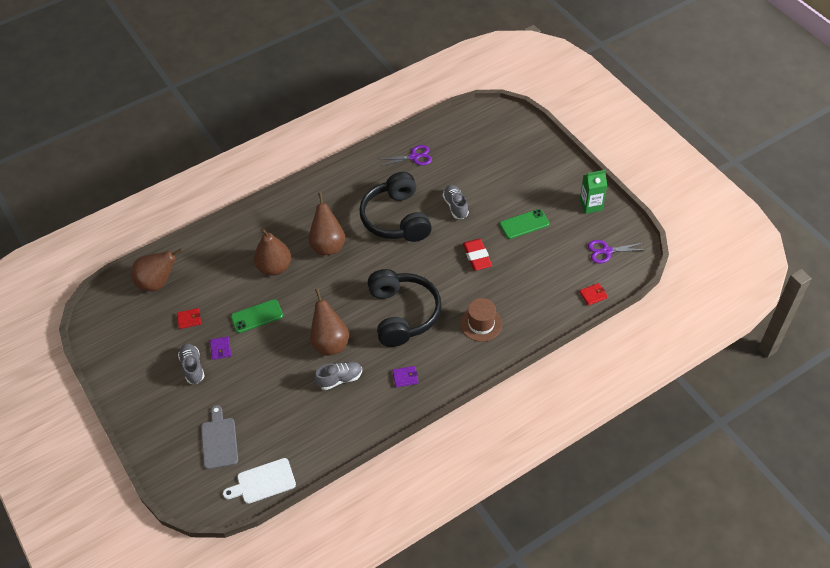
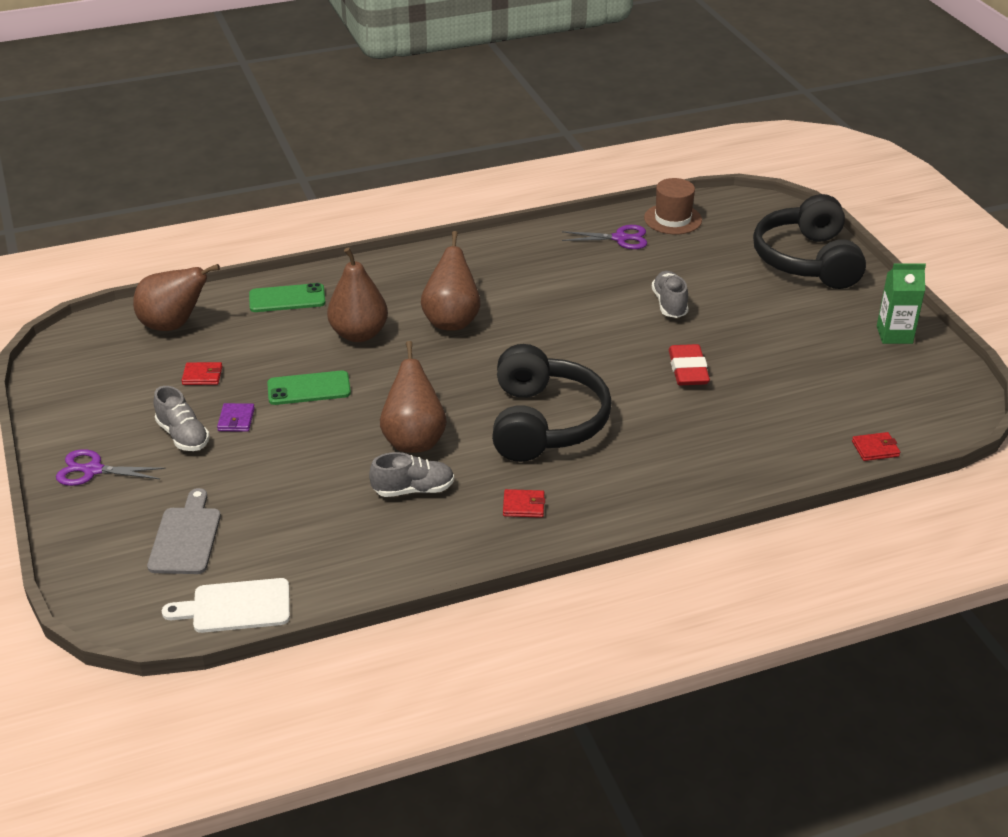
camera: 10 degrees right, 15 degrees down
(192, 367) = (183, 435): grey shoe -> grey shoe turned 150 degrees clockwise
(396, 218) = (570, 305): black headphones -> black headphones (807, 260)
(405, 377) = (523, 506): purple wallet -> red wallet
(481, 324) = (672, 456): brown hat -> brown hat (673, 219)
(524, 224) = (777, 342): green phone -> green phone (287, 299)
(606, 251) = (909, 396): purple scissors -> purple scissors (92, 470)

